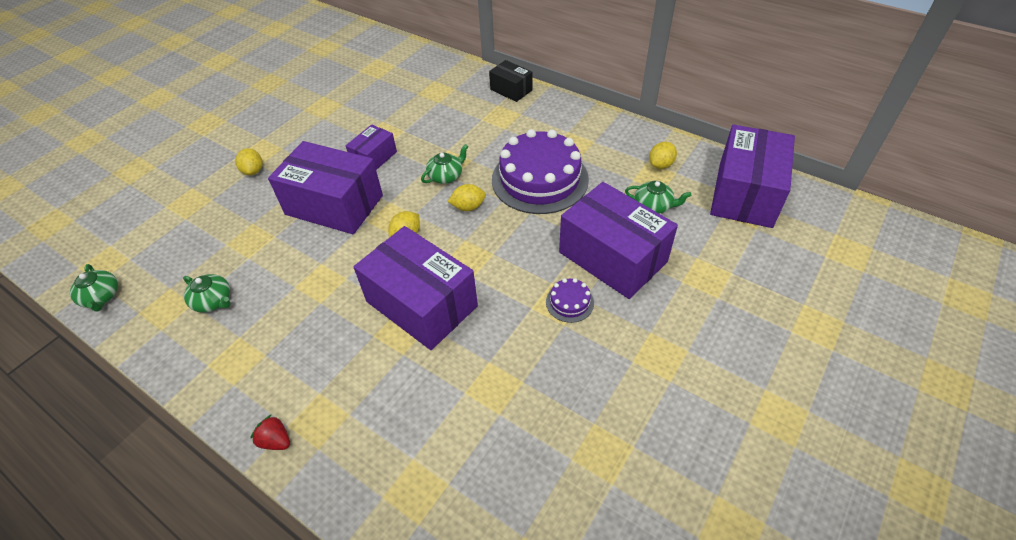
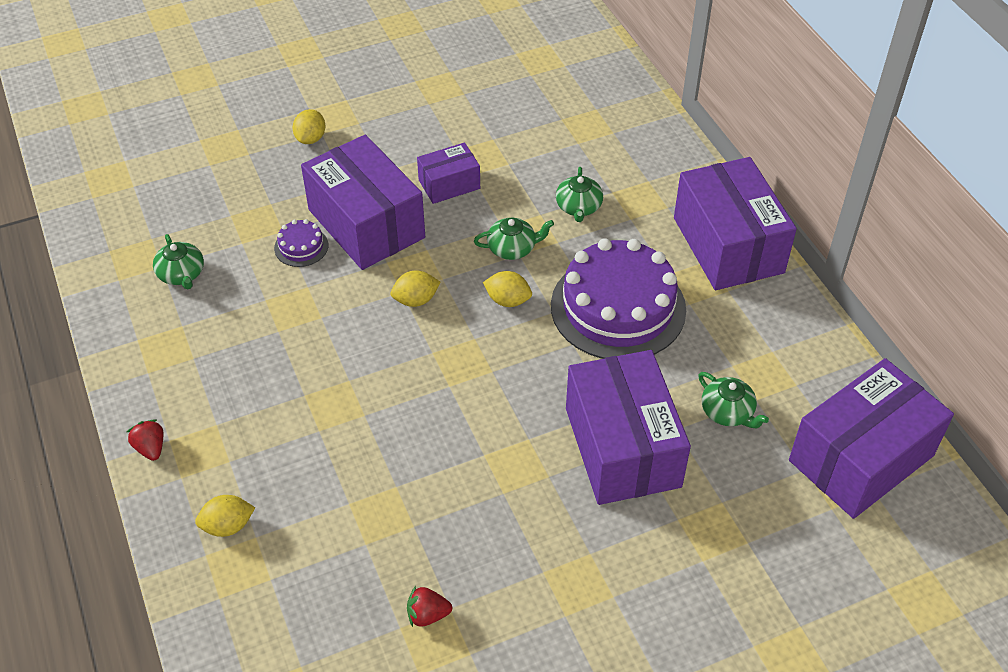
camera: 30 degrees right, 0 degrees up
(101, 297) = (87, 215): green teapot -> green teapot (578, 207)
(421, 304) = (375, 387): purple box -> purple box (728, 245)
(511, 90) = (682, 167): black box -> none
(569, 302) = (530, 471): purple cake -> purple cake (301, 247)
(583, 437) = (427, 615): none -> red strawberry
(661, 165) = (786, 364): yellow lemon -> yellow lemon (228, 526)

